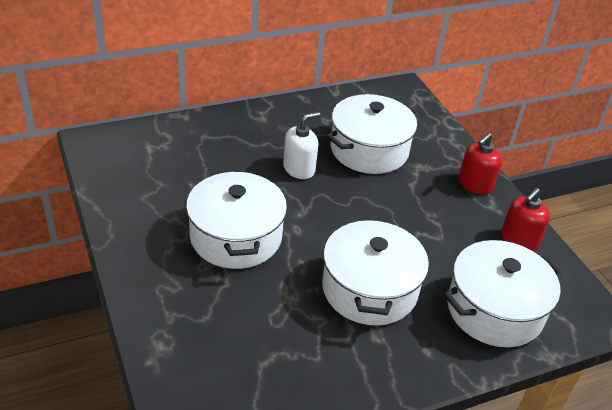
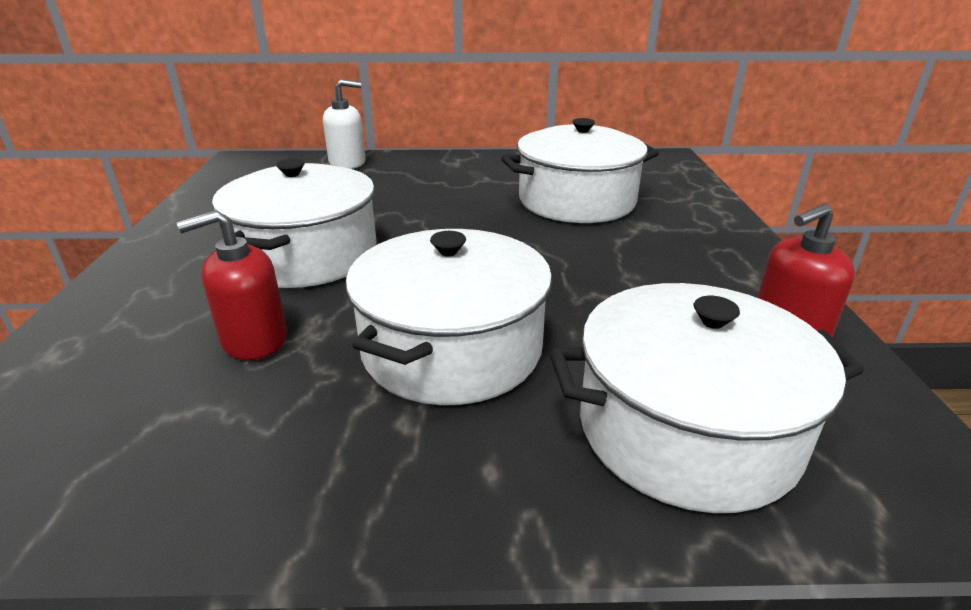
camera: 25 degrees right, 10 degrees down
(299, 168) = (461, 206): white soap dispenser -> white soap dispenser (347, 163)
(475, 184) = (730, 253): red soap dispenser -> red soap dispenser (254, 340)

